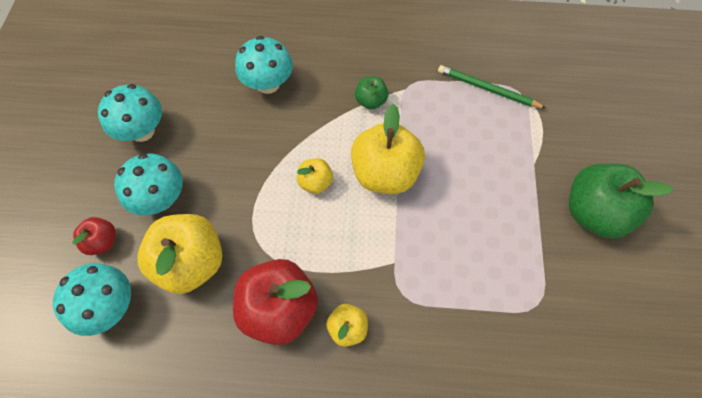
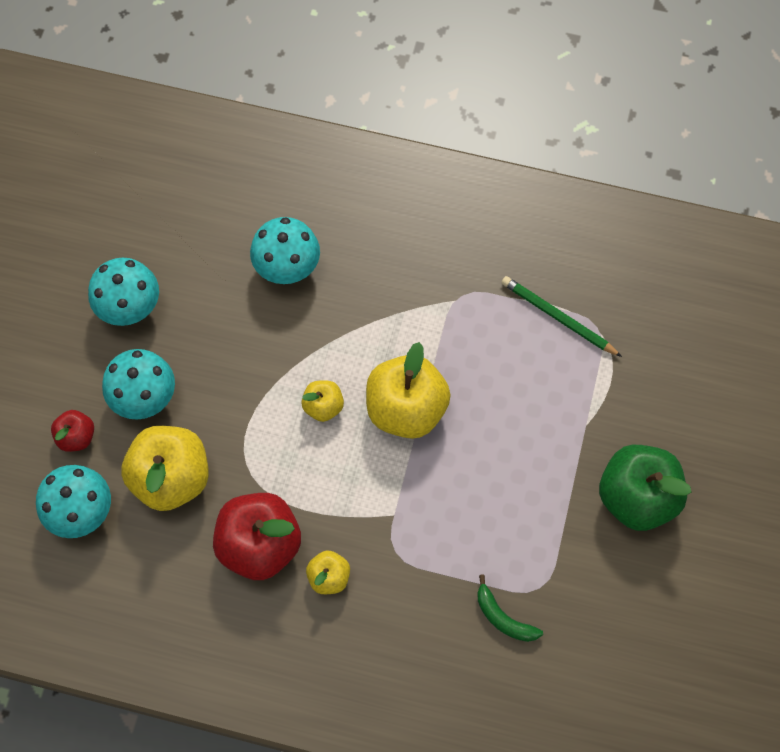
camera: 10 degrees right, 5 degrees up
(371, 101) = (409, 311): green apple -> none
(514, 338) = (503, 618): none -> green banana

